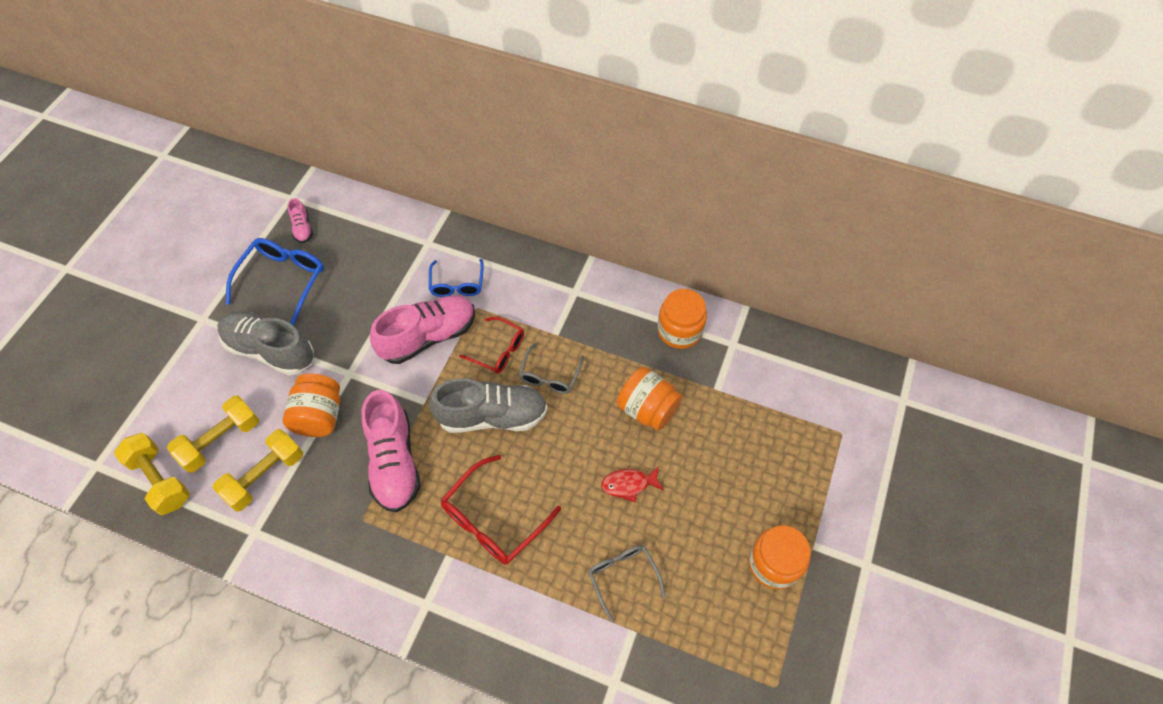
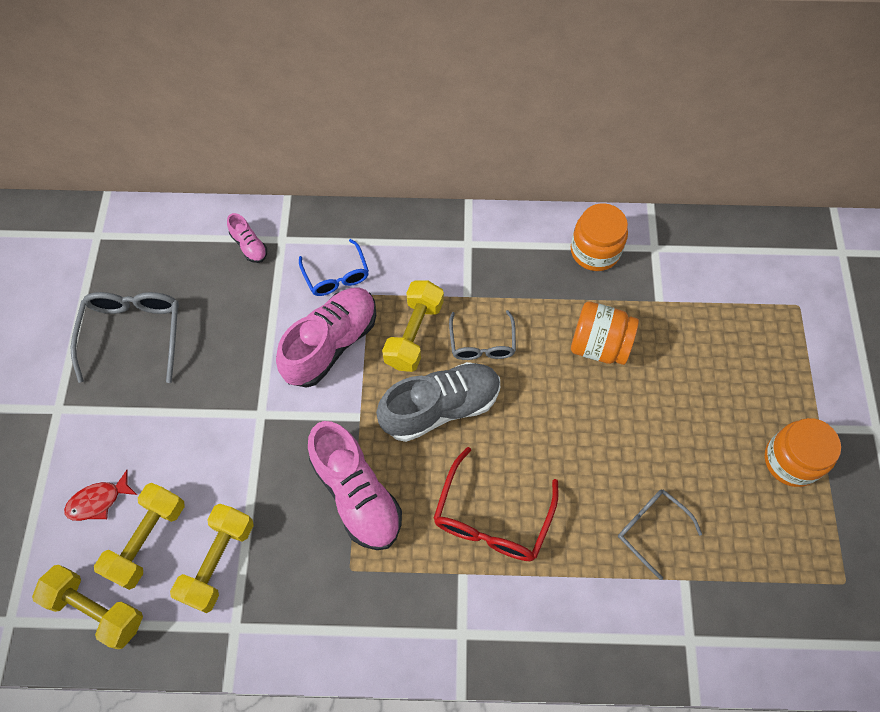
camera: 20 degrees left, 5 degrees up
(270, 350) = (157, 418): grey shoe -> none
(282, 281) = (133, 335): blue glasses -> grey glasses
(302, 228) = (128, 266): pink shoe -> pink shoe (249, 245)
(319, 416) = (249, 473): orange jar -> none
(498, 350) = (414, 334): red glasses -> yellow dumbbell
(629, 484) = (615, 431): red fish -> red fish (98, 501)

